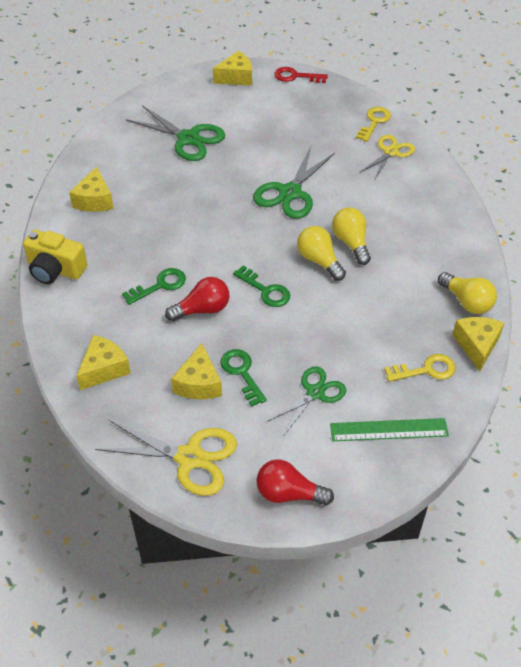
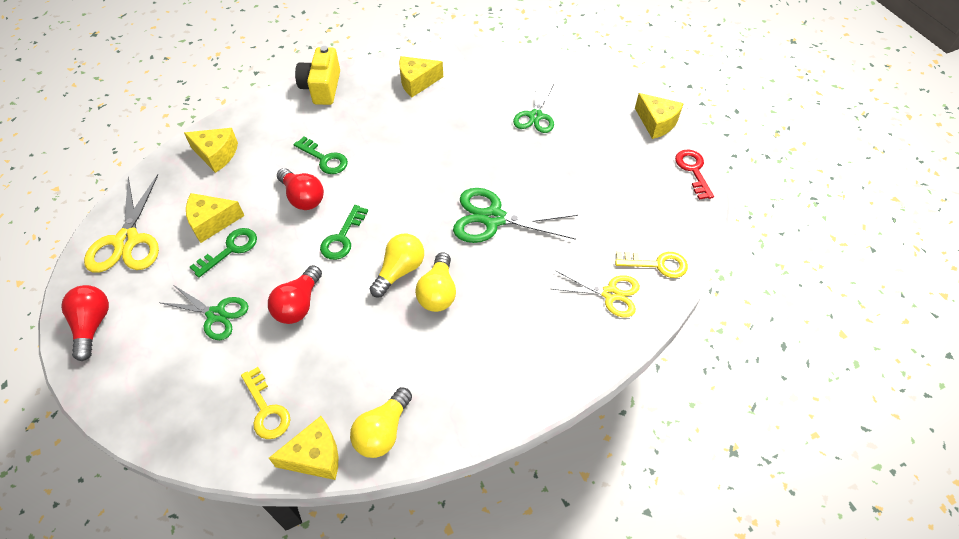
camera: 70 degrees right, 5 degrees up
(188, 138) = (535, 116): green scissors -> green scissors, size x0.66
(327, 332) = (298, 304): none -> red light bulb
(351, 243) = (438, 292): yellow light bulb -> yellow light bulb turned 135 degrees clockwise
(389, 430) = (178, 392): green ruler -> none

